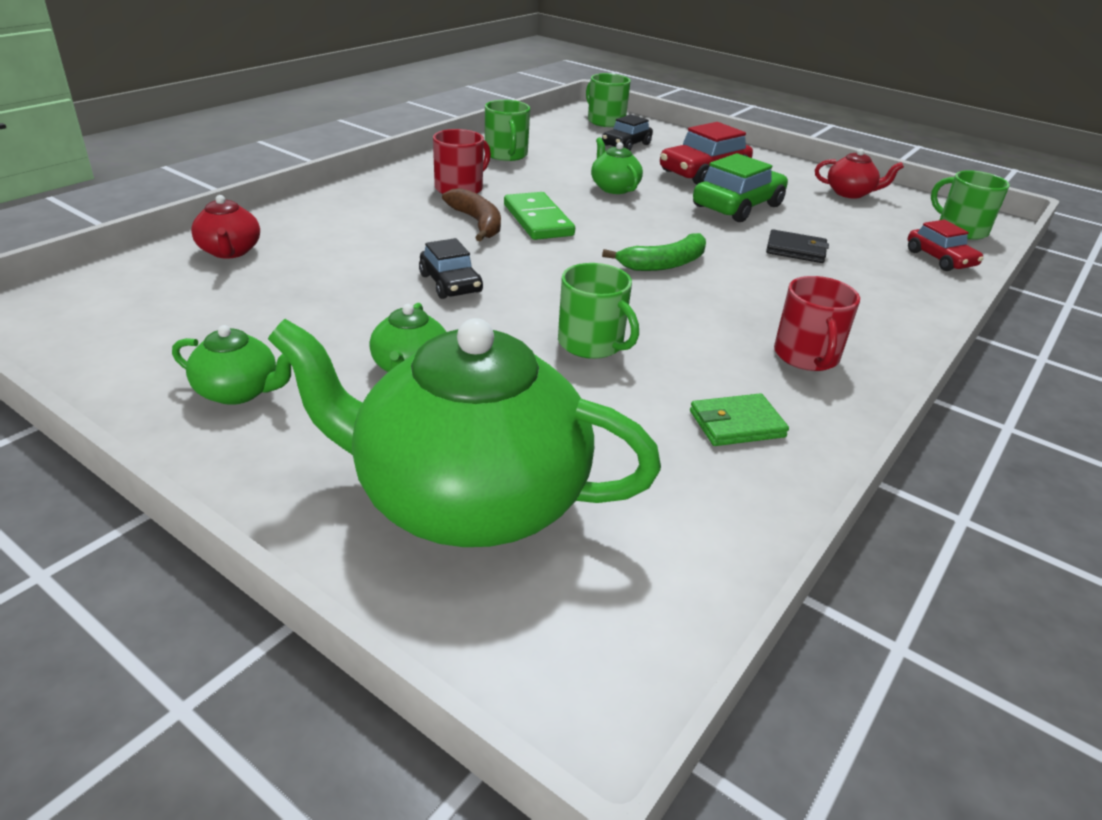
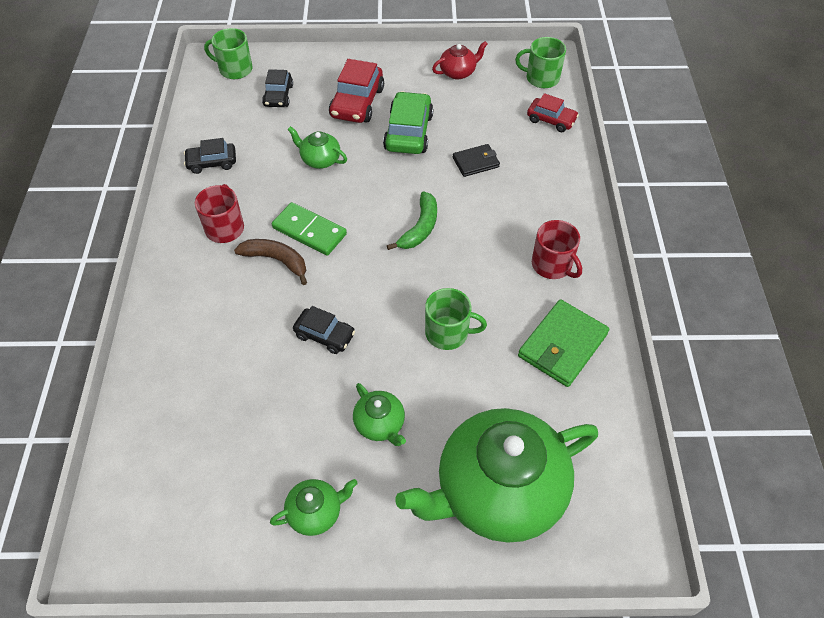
camera: 35 degrees left, 20 degrees up
(230, 251) = (158, 404): red teapot -> none
(506, 155) = (212, 162): green mug -> black car
(737, 424) = (562, 345): green wallet -> green wallet, size x1.68

